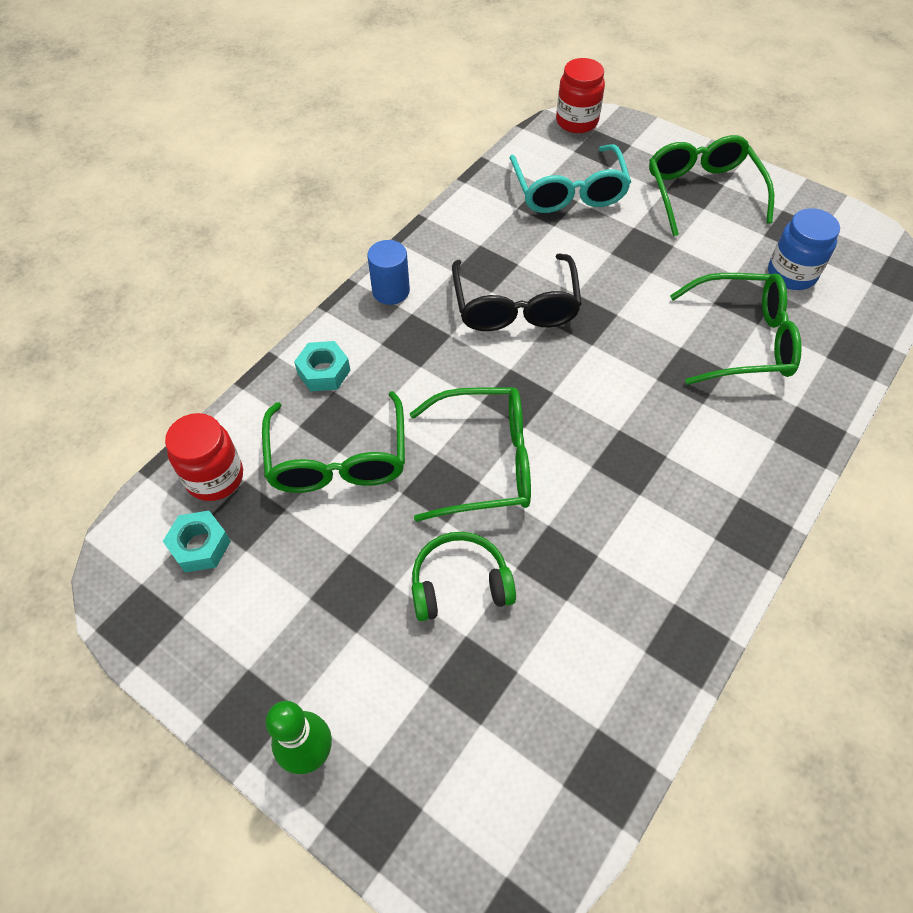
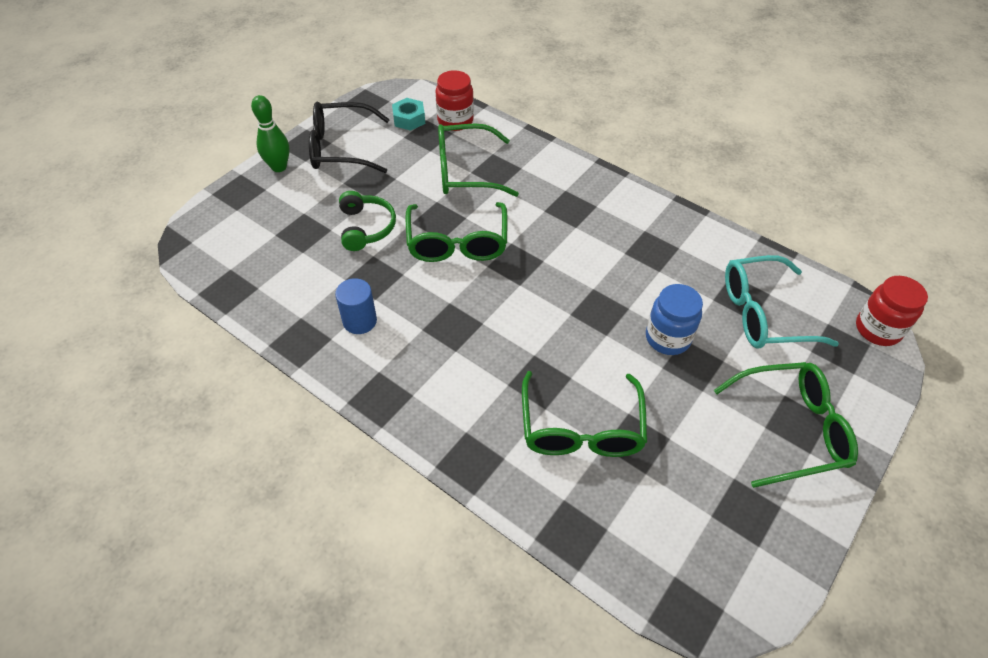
camera: 90 degrees right, 5 degrees down
(324, 372) = (538, 162): turquoise nut -> none
(391, 291) = (618, 194): blue cylinder -> blue cylinder (360, 321)
(515, 306) = (609, 267): black glasses -> black glasses (340, 148)
(791, 274) = (676, 492): blue jar -> blue jar (667, 338)

